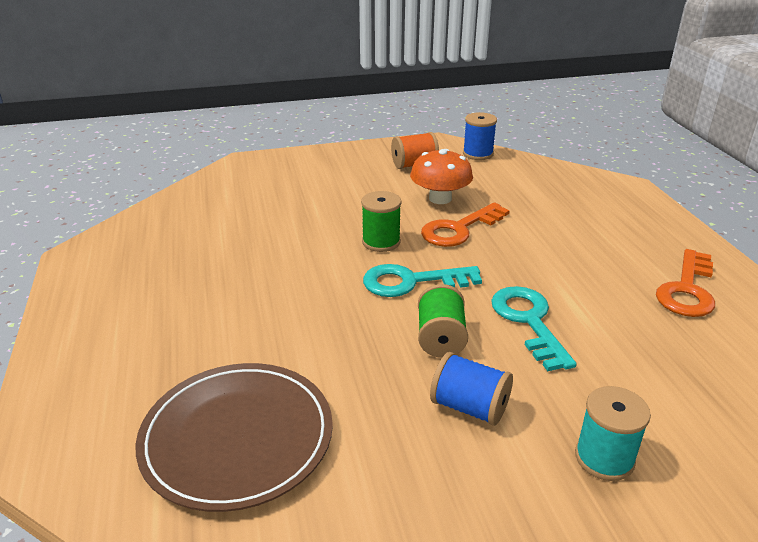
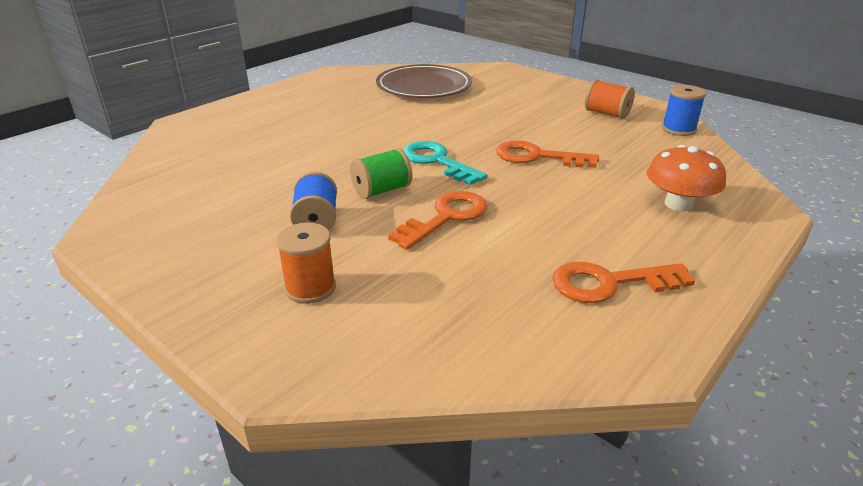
camera: 55 degrees right, 0 degrees up
(237, 438) = (223, 163): brown plate -> brown plate (424, 86)
(381, 242) = (472, 137): green spool -> none
(440, 198) = (571, 137): orange mushroom -> orange mushroom (678, 204)
(529, 322) = (446, 217): turquoise key -> orange key
(604, 458) = (310, 288): turquoise spool -> orange spool

